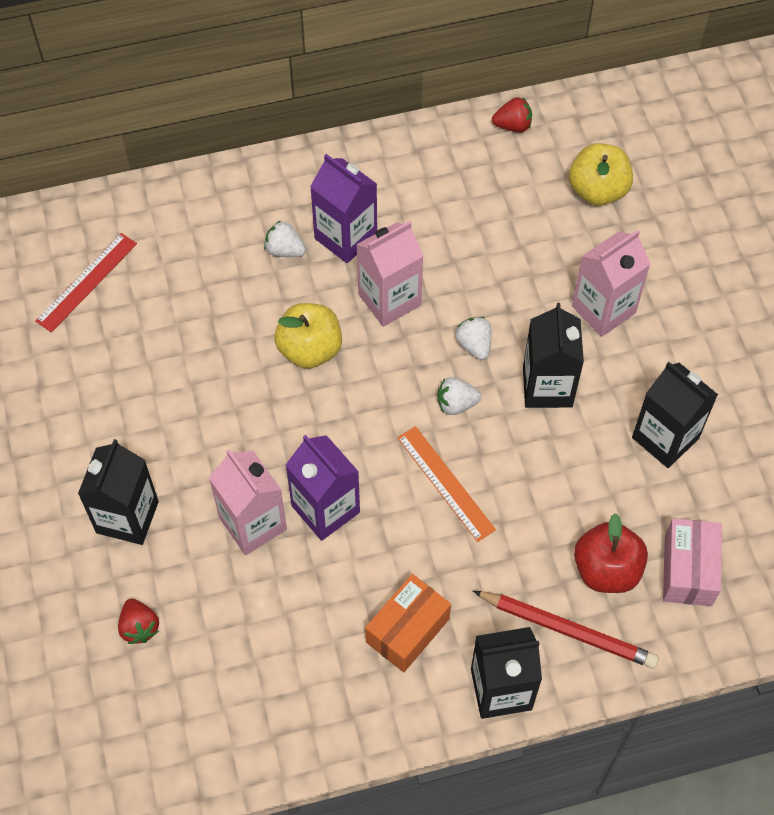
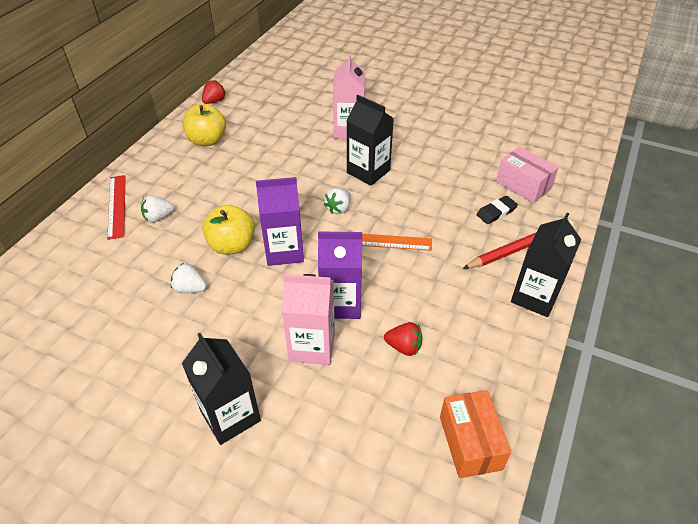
camera: 50 degrees left, 15 degrees down
(86, 282) = (40, 322): red ruler -> red ruler (116, 206)
(139, 627) = (321, 467): red strawberry -> red strawberry (404, 347)
(345, 237) = (186, 189): purple carton -> purple carton (284, 251)
(389, 300) = (246, 196): pink carton -> none
(407, 630) = (460, 315): orange box -> orange box (470, 442)
(474, 345) = (313, 182): white strawberry -> white strawberry (190, 288)
(597, 190) = (285, 97): yellow apple -> yellow apple (207, 140)
(606, 569) = (496, 212): red apple -> black eraser
(665, 438) = (441, 151): black carton -> none

